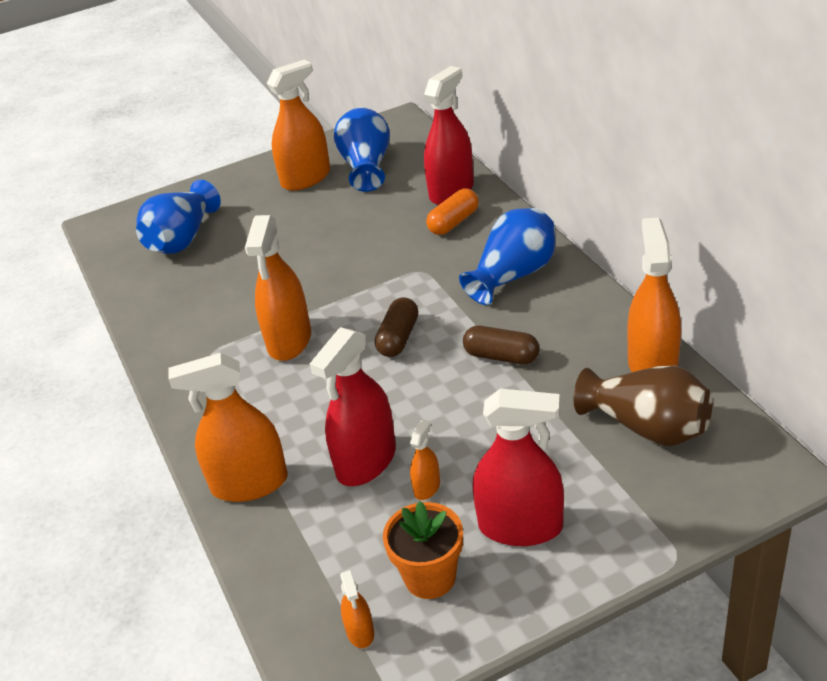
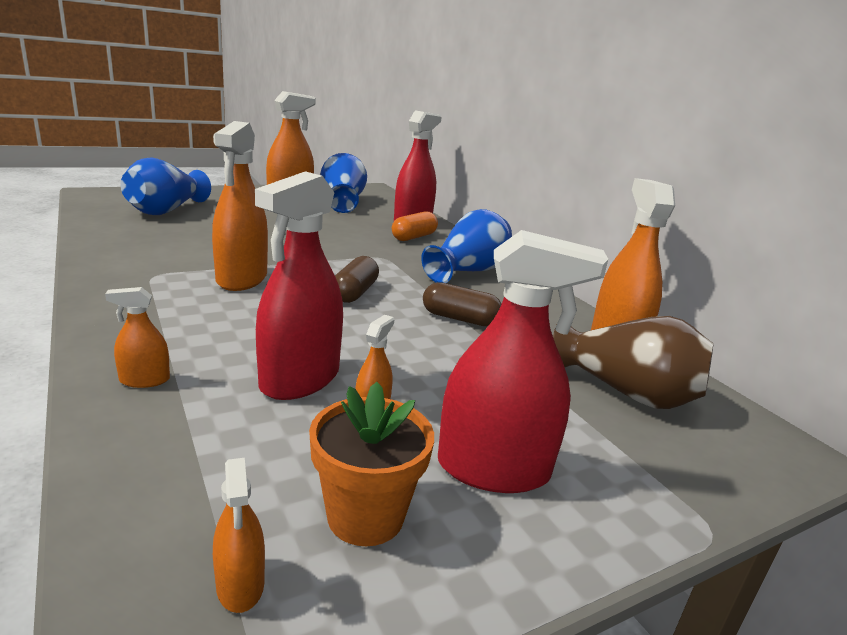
camera: 10 degrees left, 15 degrees down
(249, 483) = (144, 380): orange spray bottle -> orange spray bottle, size x0.47

